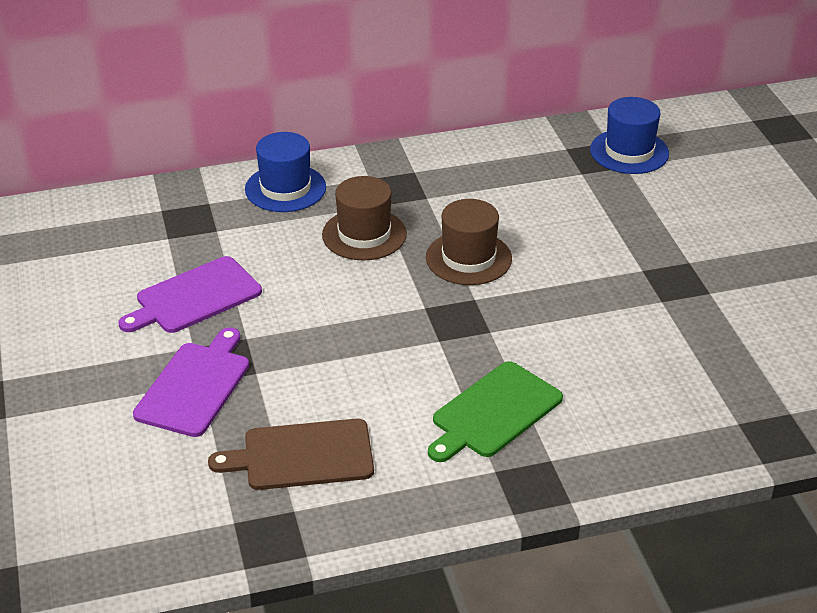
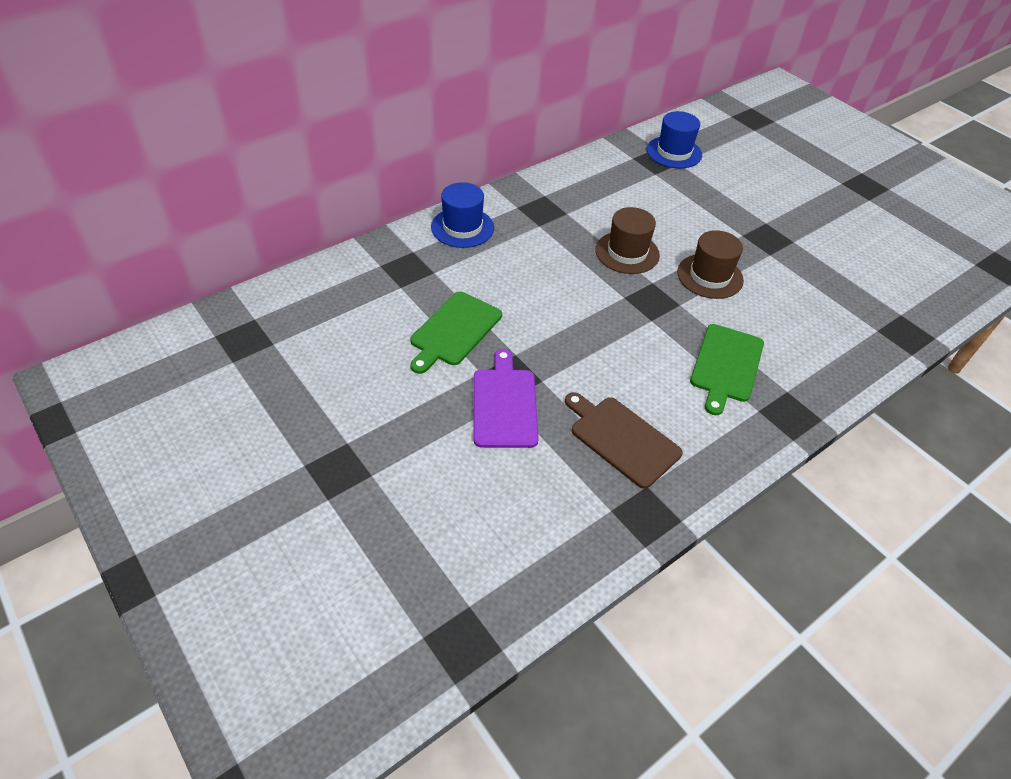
camera: 25 degrees left, 10 degrees up
(194, 297) = (454, 331): purple cutting board -> green cutting board
(302, 455) = (622, 439): brown cutting board -> brown cutting board turned 75 degrees clockwise
(364, 234) = (543, 251): brown hat -> brown hat (710, 276)

